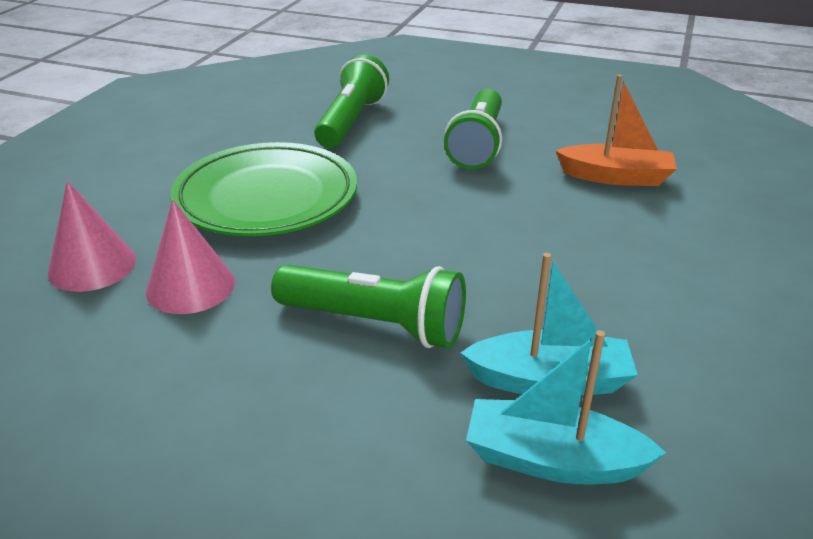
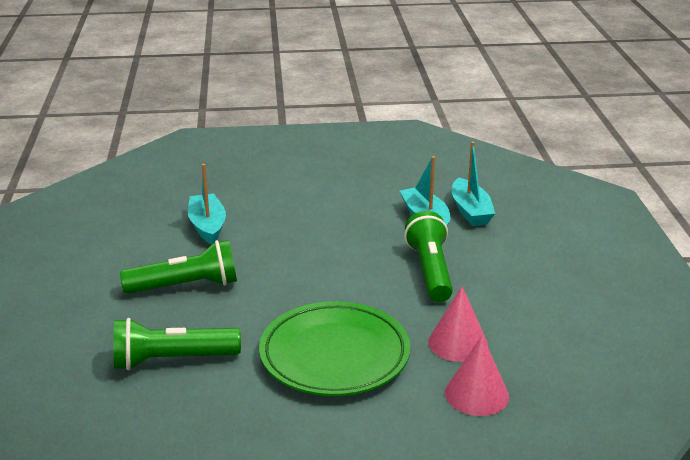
camera: 115 degrees left, 5 degrees down
(616, 177) = (207, 226): orange boat -> turquoise boat

